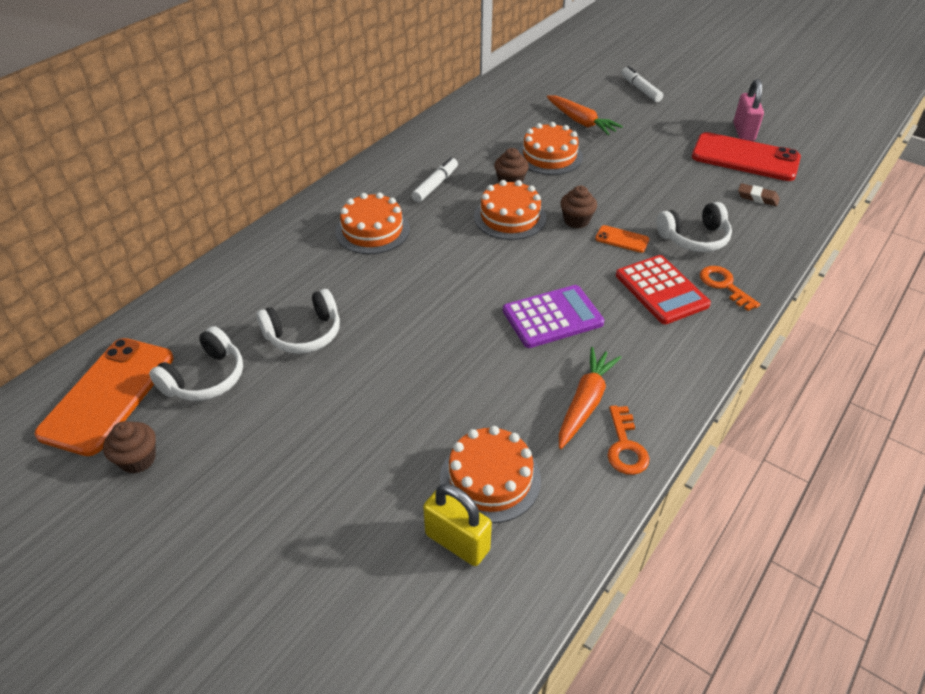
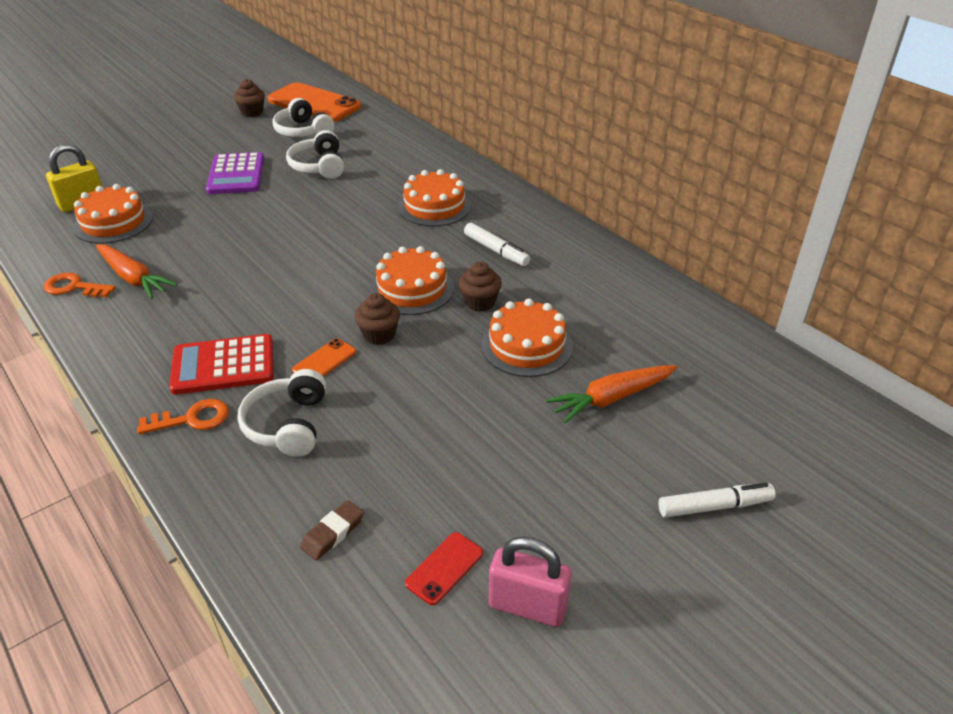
camera: 105 degrees right, 5 degrees down
(552, 317) = (243, 283): purple calculator -> purple calculator (236, 174)
(745, 158) = (444, 568): red phone -> red phone, size x0.44

